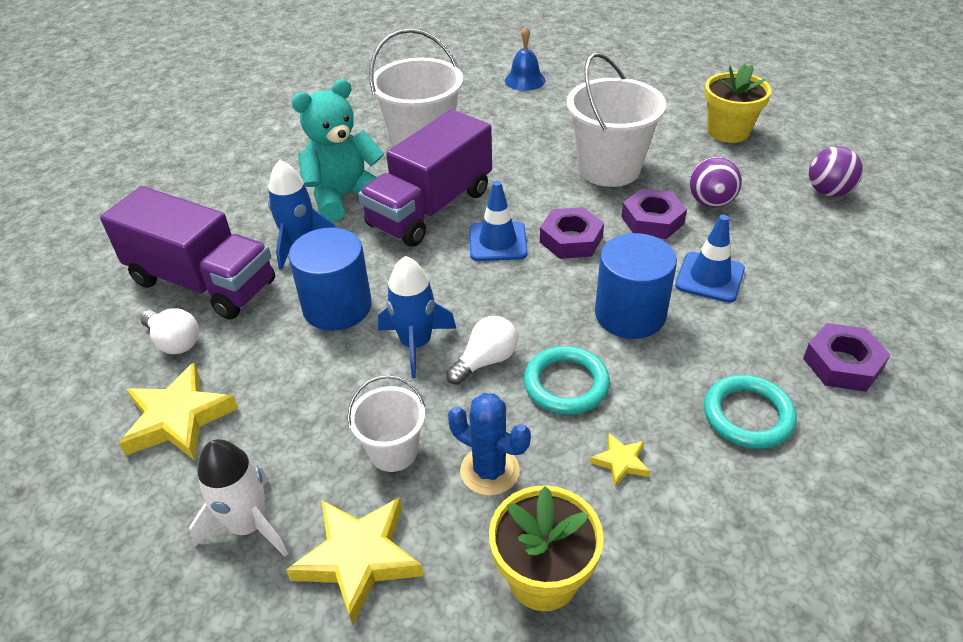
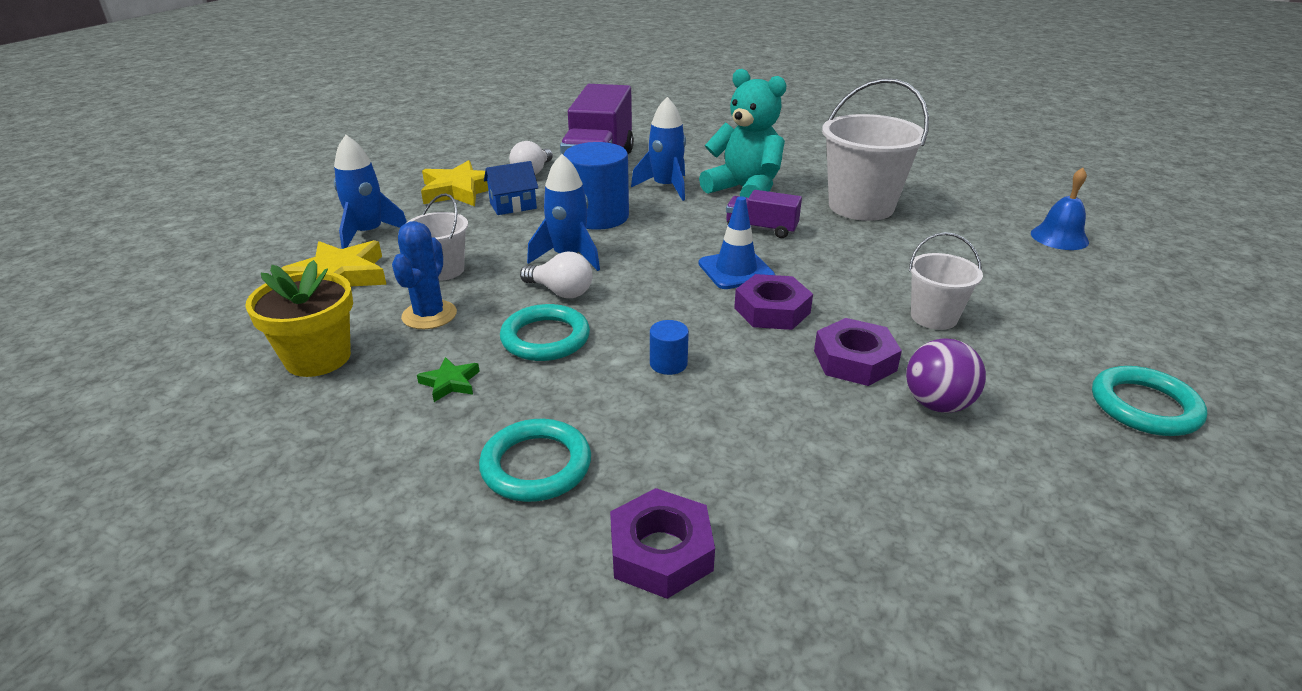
camera: 70 degrees right, 10 degrees down
(249, 525) = (368, 233): white rocket -> blue rocket
(262, 372) = (513, 206): none -> blue house
(430, 208) = (761, 229): purple truck -> purple truck, size x0.48
(609, 169) = (933, 317): white bucket -> white bucket, size x0.55
(620, 462) = (450, 383): yellow star -> green star
(630, 314) = (668, 364): blue cylinder -> blue cylinder, size x0.45
(709, 277) = (772, 416): blue traffic cone -> none
(728, 131) = (1144, 406): yellow flower pot -> turquoise ring
(828, 192) = (1089, 529): purple ball -> none

